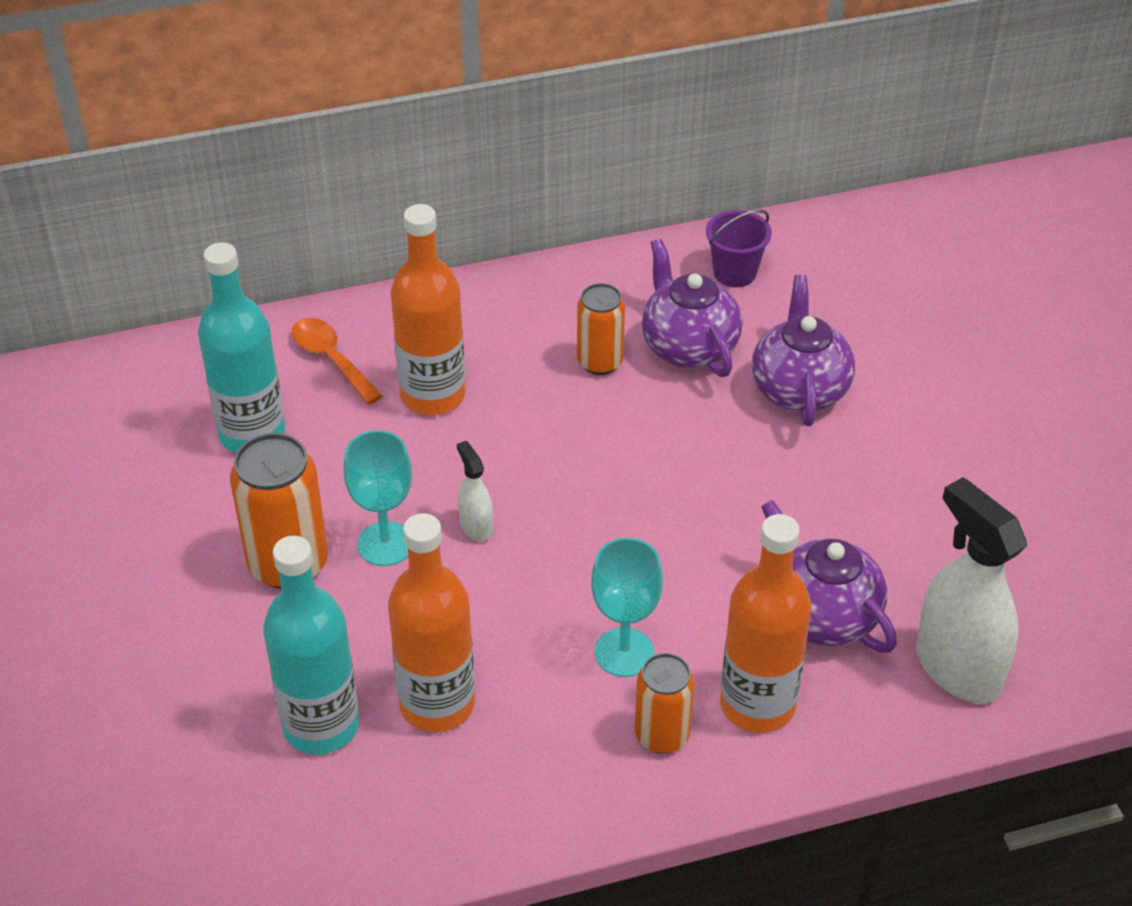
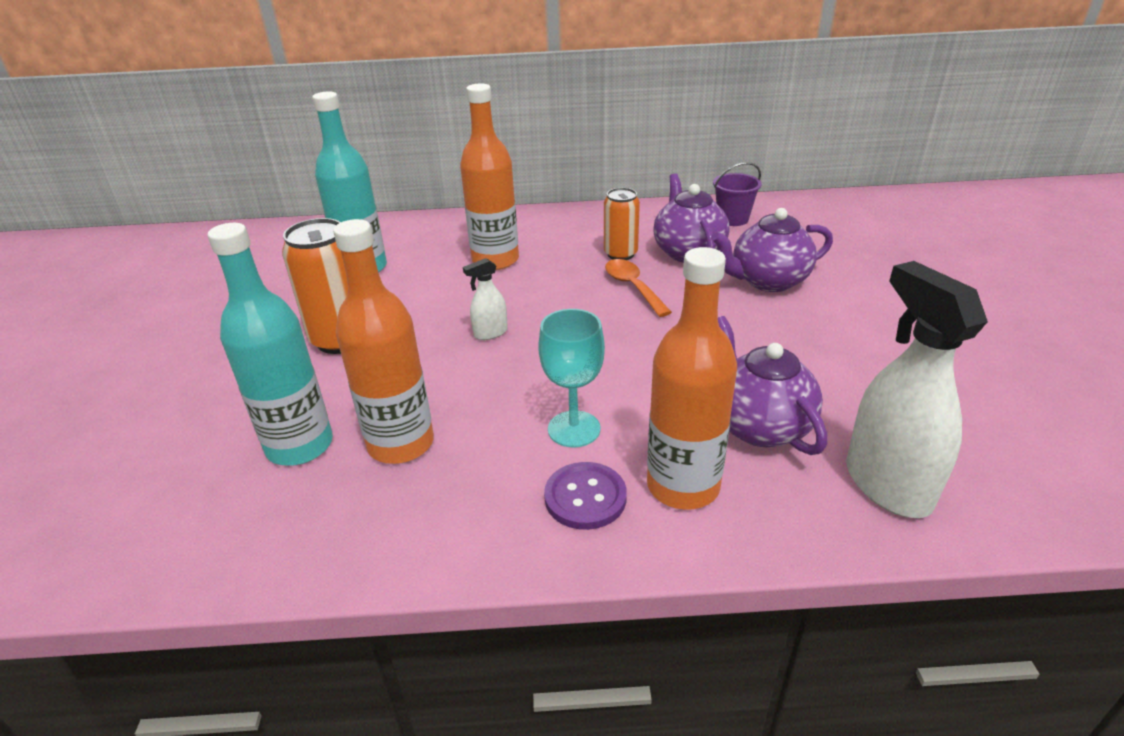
camera: 15 degrees right, 10 degrees down
(331, 359) = (437, 237): orange spoon -> orange spoon (633, 287)
(385, 544) = (418, 336): turquoise goblet -> none
(476, 526) = (490, 333): white spray bottle -> white spray bottle turned 105 degrees counterclockwise
(662, 735) = (585, 497): orange can -> purple button
(799, 389) = (768, 281): purple teapot -> purple teapot turned 120 degrees counterclockwise

